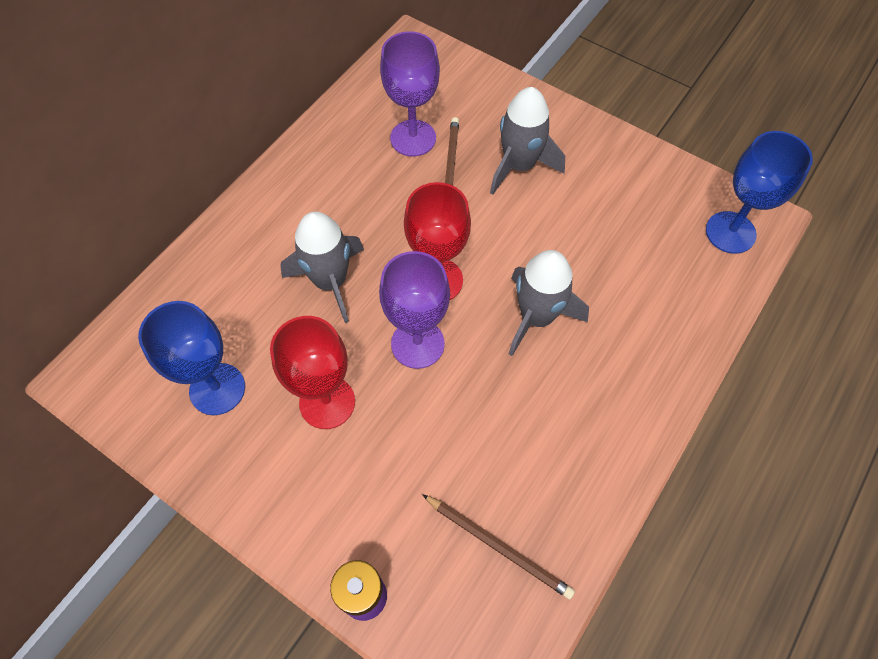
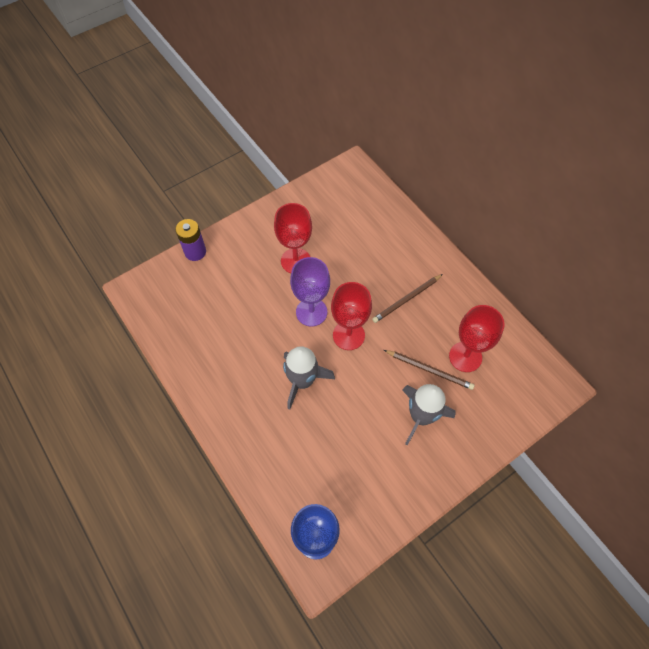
camera: 110 degrees right, 0 degrees up
(217, 389) = (324, 216): blue goblet -> none
(330, 281) = (368, 280): grey rocket -> none
(413, 138) = (465, 357): purple goblet -> red goblet
(498, 546) = (187, 313): brown pencil -> brown pencil (406, 299)

